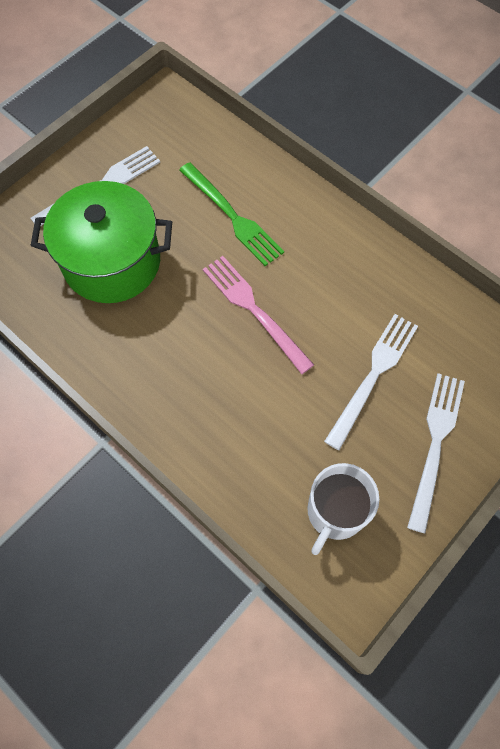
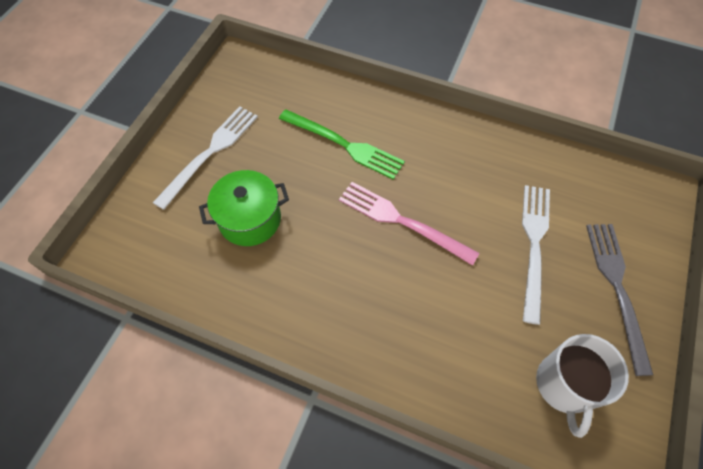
camera: 20 degrees left, 5 degrees down
(112, 262) = (250, 219): green pot -> green pot, size x0.64
(435, 444) = (617, 288): white fork -> grey fork

